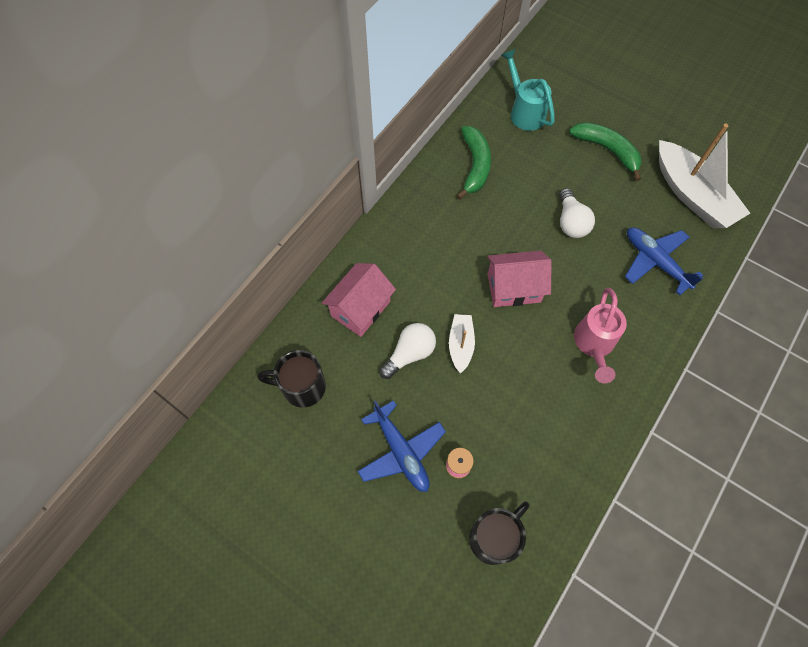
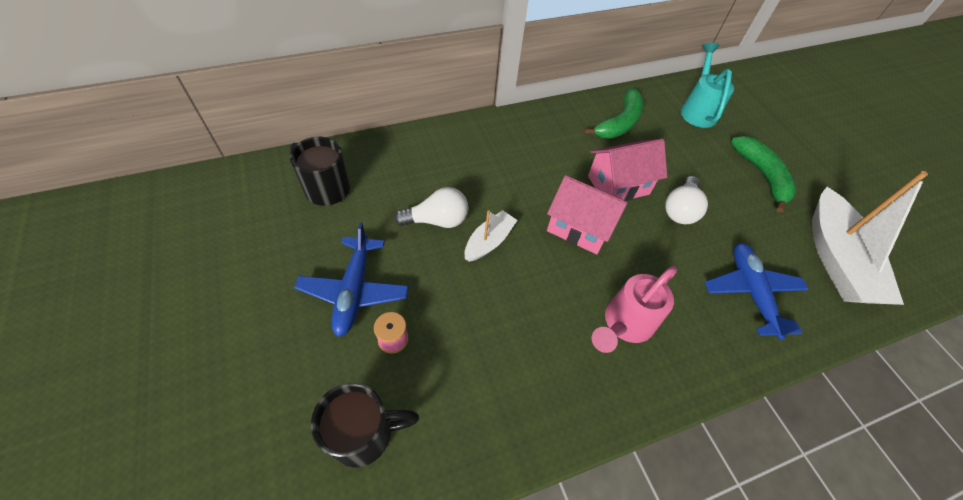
camera: 30 degrees right, 10 degrees down
(360, 308) = (428, 164): pink house -> pink house (618, 185)

